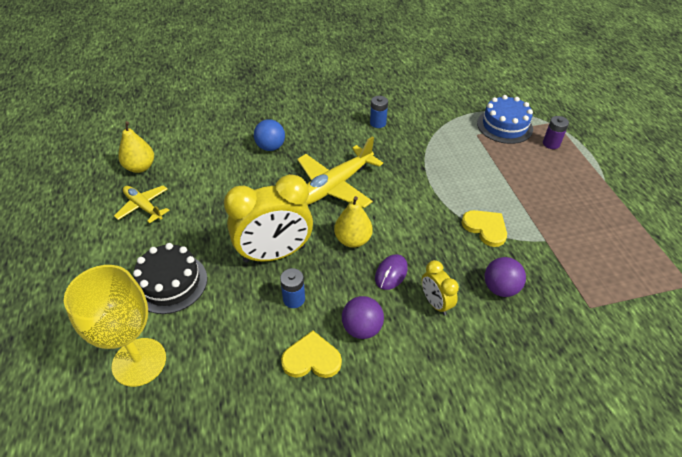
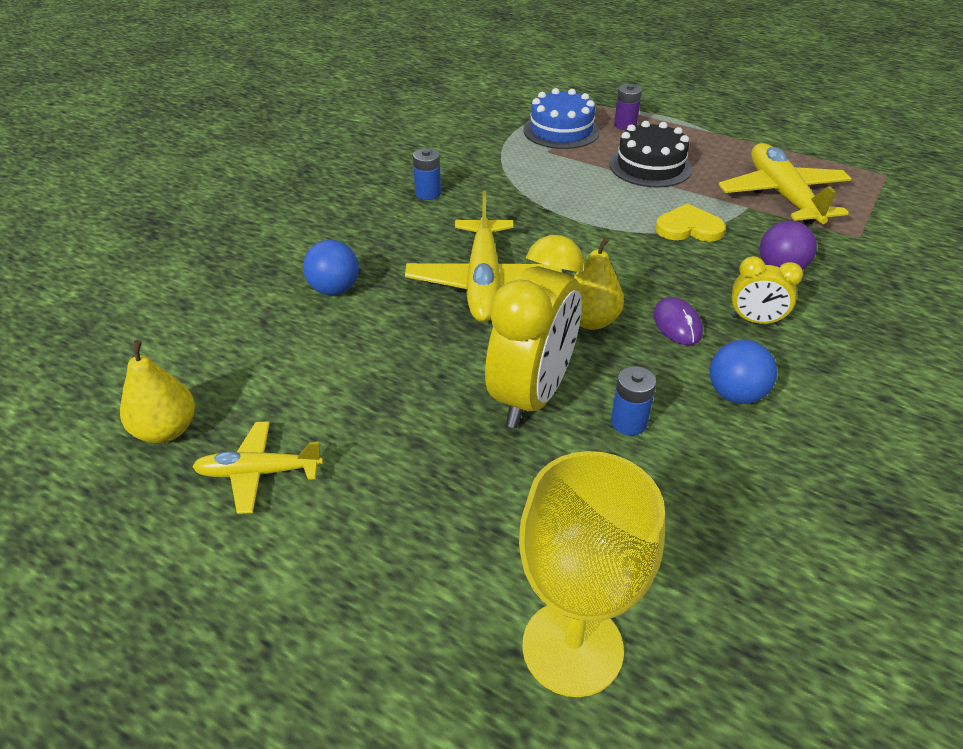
camera: 45 degrees left, 5 degrees down
(170, 283) = (457, 527): black cake -> black cake (650, 166)
(311, 359) = (741, 462): yellow heart -> none
(362, 328) = (735, 394): purple ball -> blue ball
(582, 248) = (782, 195): none -> yellow plane

